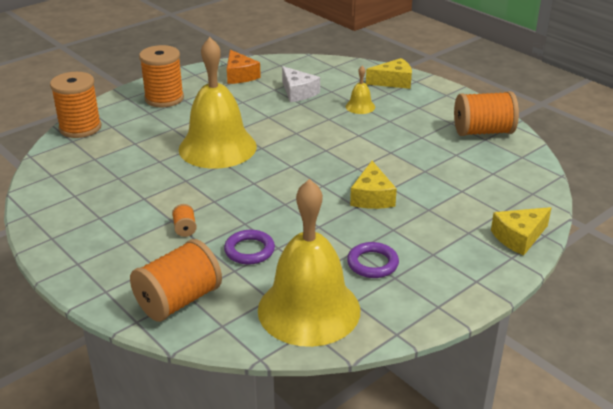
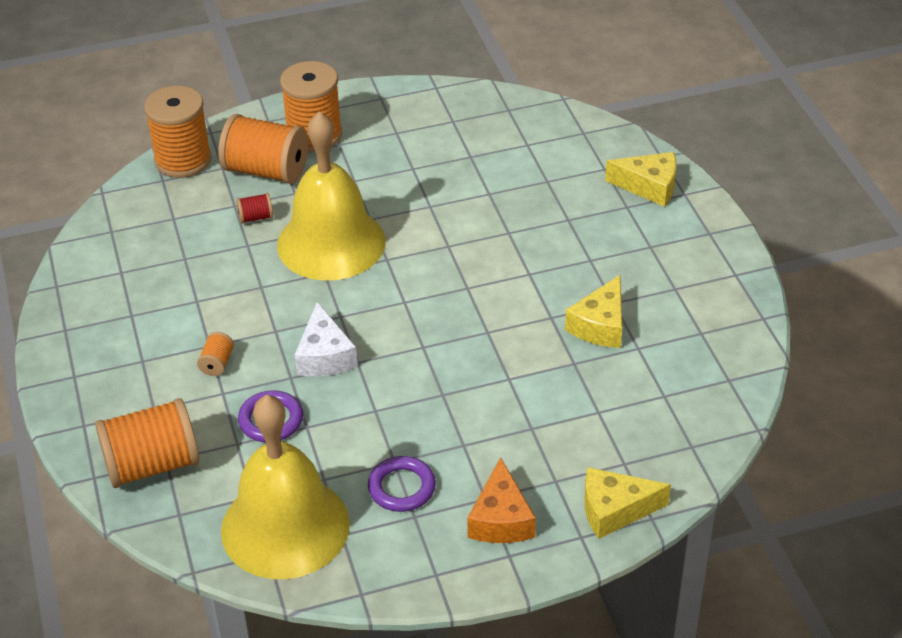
camera: 25 degrees right, 10 degrees up
(154, 146) = (255, 217): none -> red spool
(240, 75) = (439, 117): orange cheese -> orange cheese (501, 519)
(298, 92) = (498, 171): white cheese -> white cheese (324, 356)
(360, 106) = (567, 222): yellow bell -> none
(372, 197) = (472, 385): yellow cheese -> yellow cheese (600, 325)
(483, 132) = (708, 319): orange spool -> orange spool (266, 171)

